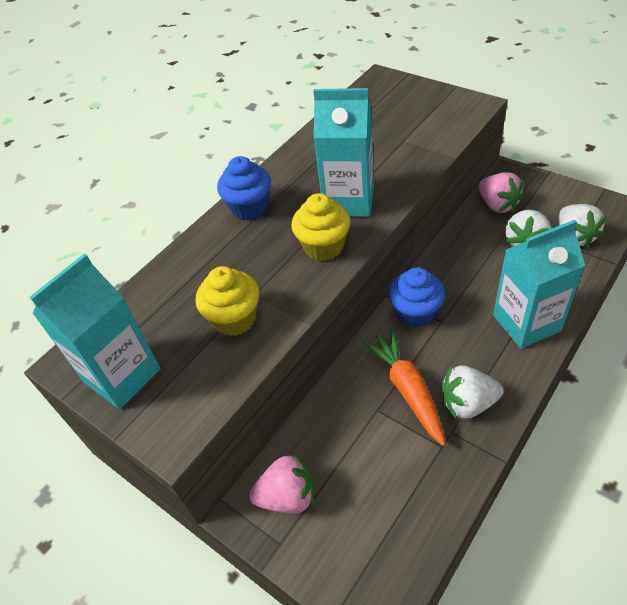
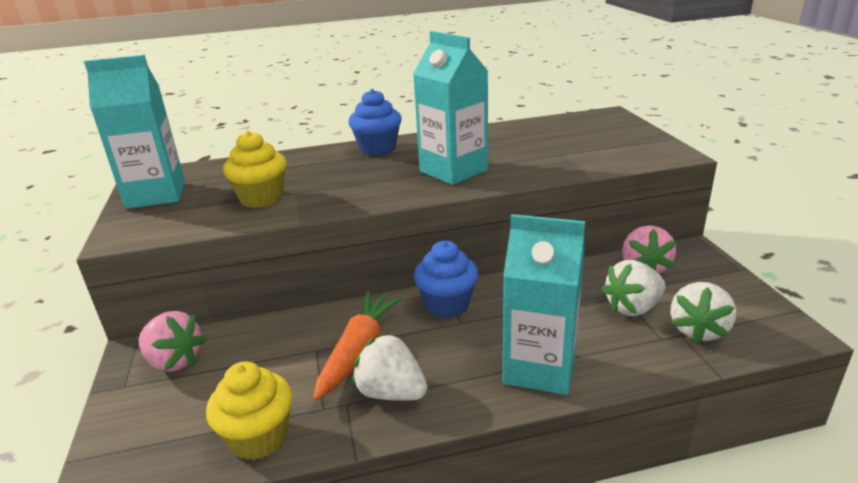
camera: 35 degrees right, 20 degrees down
(323, 247) = (387, 188): yellow cupcake -> yellow cupcake (259, 437)

